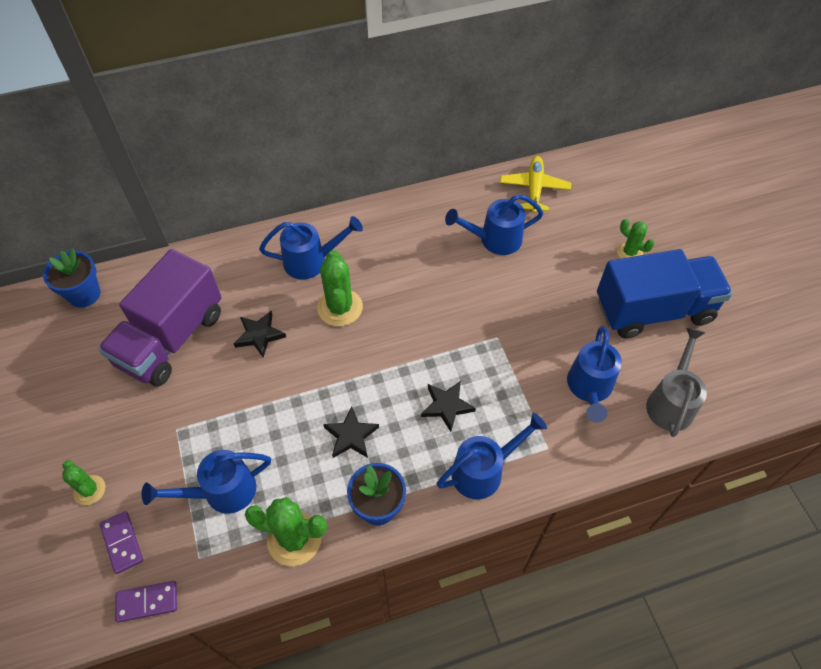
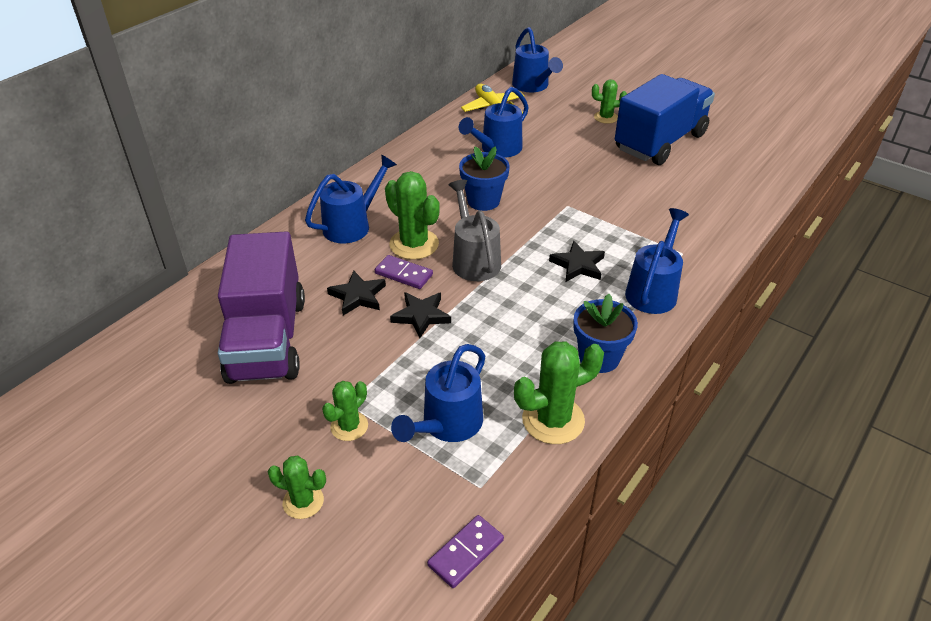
camera: 35 degrees left, 15 degrees down
(84, 294) = (126, 351): blue flower pot -> blue flower pot (483, 201)
(122, 543) = (387, 522): purple domino -> purple domino (403, 274)
(162, 449) = (349, 426): none -> green cactus
(351, 436) = (521, 323): black star -> black star (421, 316)
(589, 388) = (669, 204): blue watering can -> blue watering can (533, 86)
(671, 402) = (732, 186): grey watering can -> grey watering can (474, 259)

